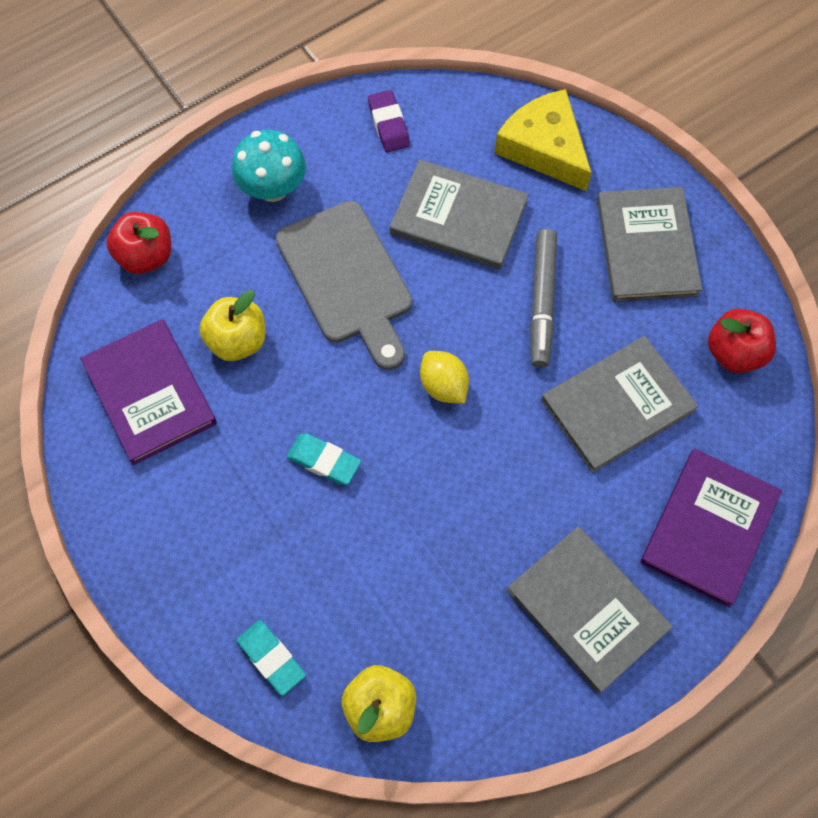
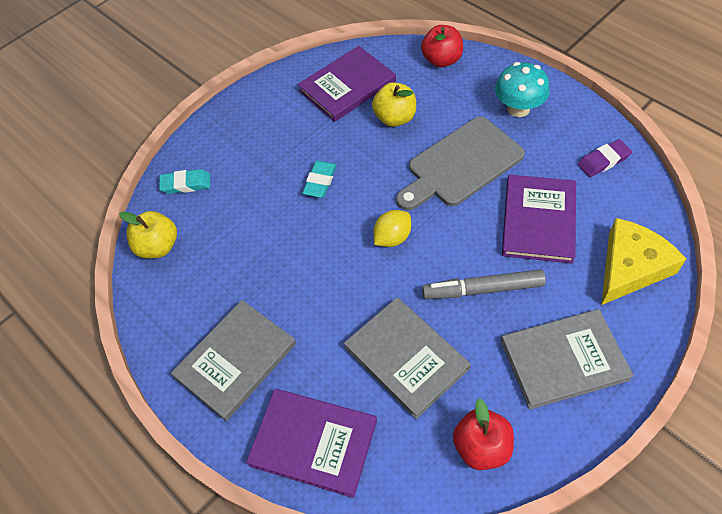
camera: 85 degrees right, 10 degrees down
(271, 658) = (186, 184): turquoise eraser -> turquoise eraser turned 45 degrees clockwise
(458, 218) = (538, 220): grey book -> purple book

